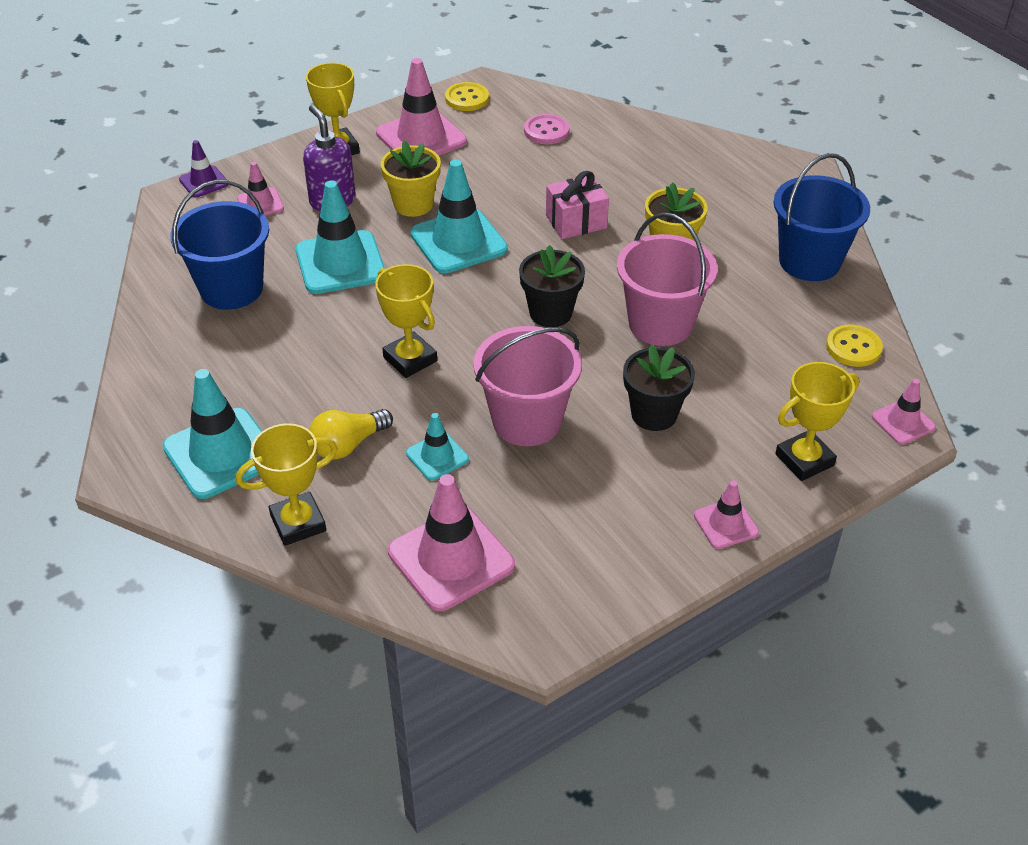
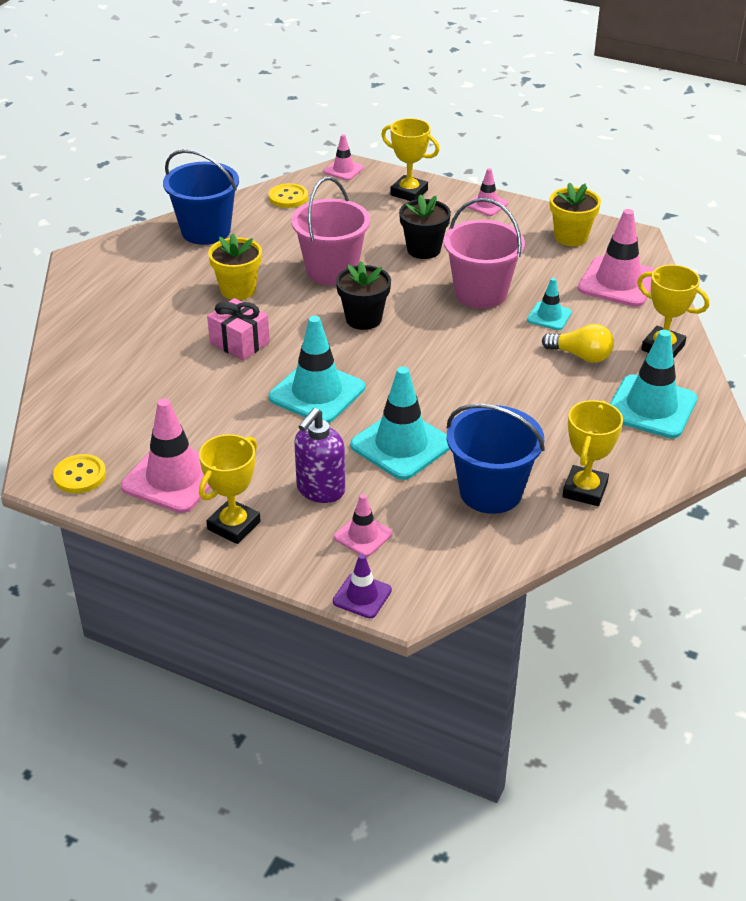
camera: 120 degrees left, 5 degrees down
(410, 359) = (474, 362): yellow trophy -> yellow trophy (585, 490)
(413, 204) = (286, 438): yellow flower pot -> yellow flower pot (571, 237)
(546, 131) = (109, 404): pink button -> none

